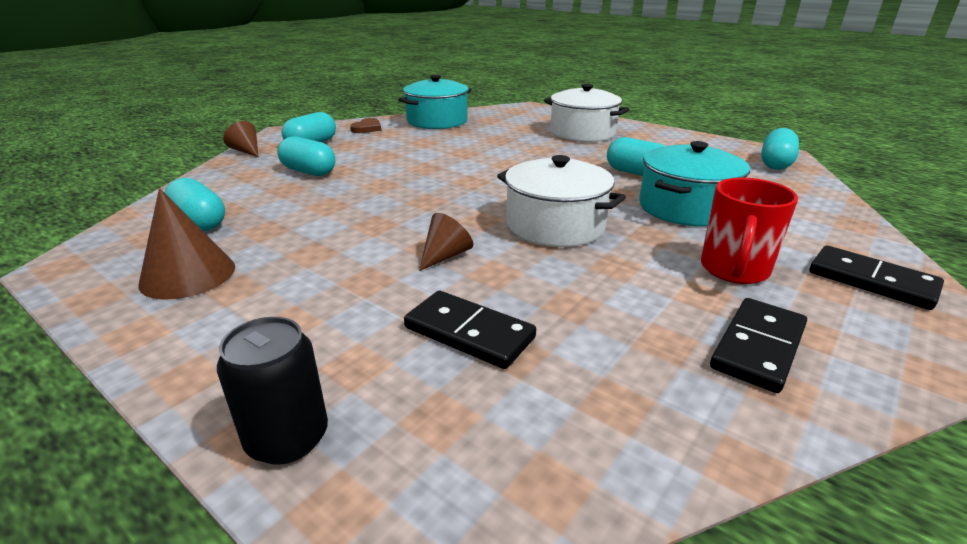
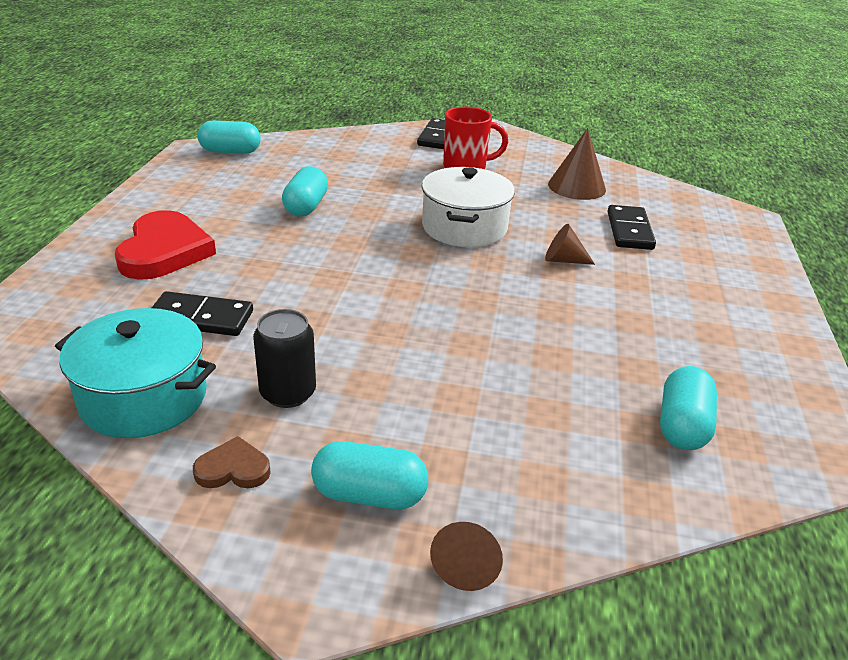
camera: 120 degrees left, 5 degrees up
(188, 275) = (738, 366): brown cone -> brown cone (576, 186)
(287, 438) = (755, 254): black can -> black can (288, 393)
(309, 172) = (483, 424): turquoise capsule -> none
(582, 133) = (164, 251): white pot -> red heart
(685, 208) = (376, 183): turquoise pot -> none
(758, 347) = (541, 163): black domino -> black domino (201, 318)

